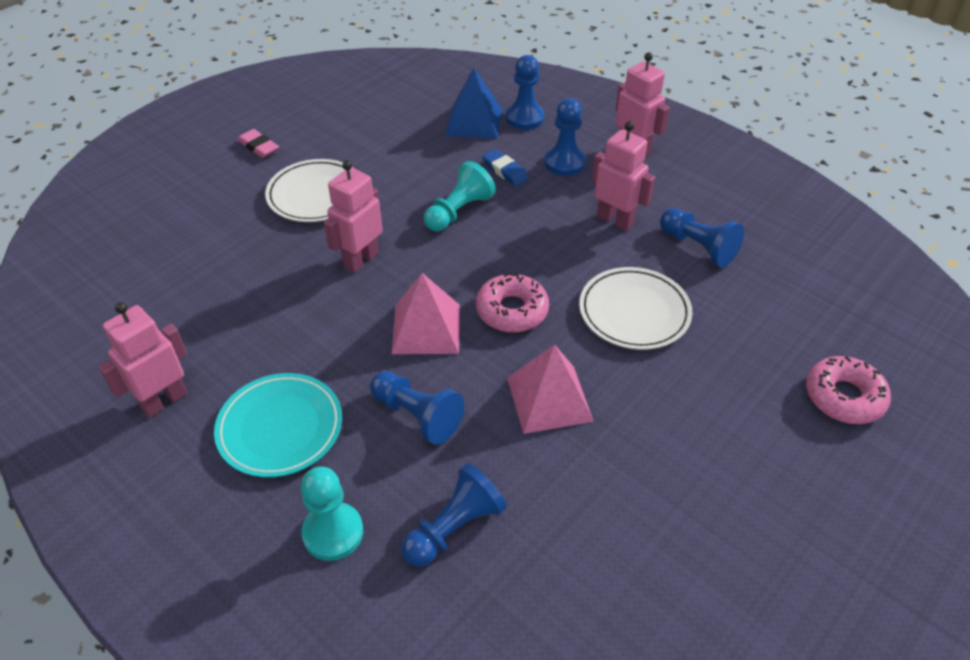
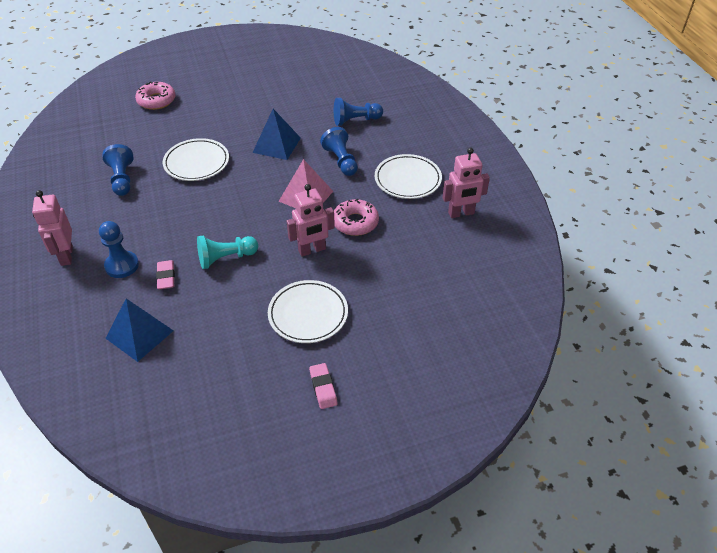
camera: 150 degrees left, 0 degrees up
(280, 428) = (407, 179): turquoise plate -> white plate
(333, 533) = (404, 136): turquoise pawn -> none
(505, 171) = (166, 277): blue eraser -> pink eraser
(512, 310) = (254, 187): pink donut -> pink donut (355, 222)
(525, 118) = (100, 320): blue pawn -> none
(549, 399) = (276, 145): pink pyramid -> blue pyramid
(615, 220) = (143, 212): pink robot -> none

